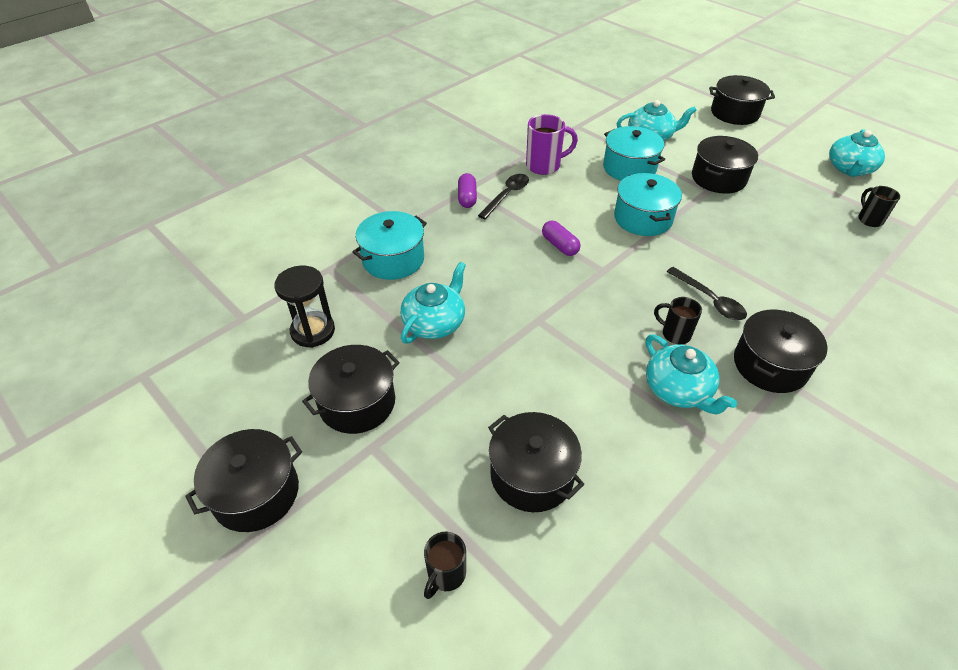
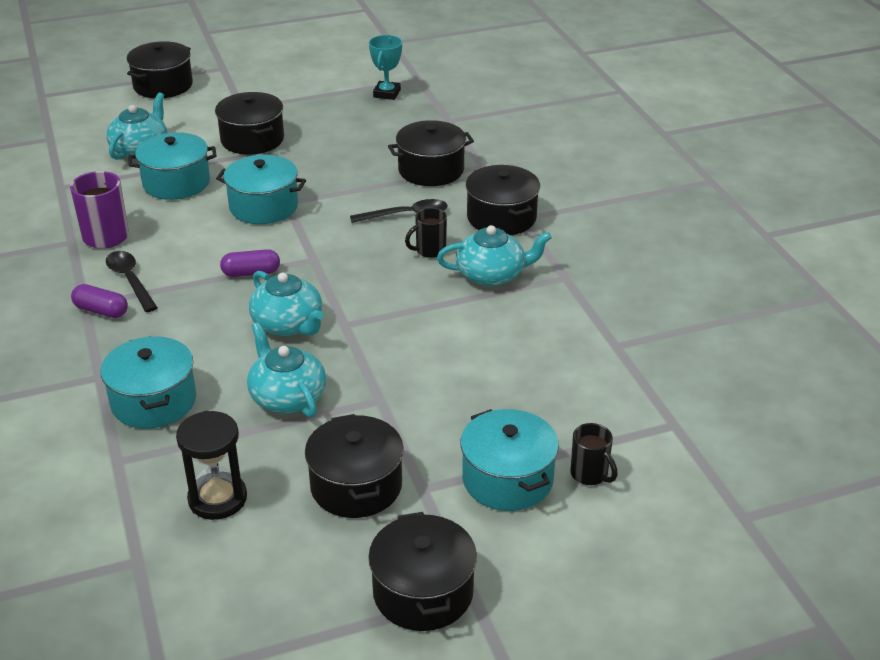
camera: 65 degrees left, 10 degrees down
(409, 505) = (507, 479): none -> turquoise pot
(532, 475) = (523, 391): black pot -> black pot (431, 170)
(849, 169) = (315, 70): turquoise teapot -> turquoise teapot (288, 324)
(869, 219) = (387, 93): black mug -> turquoise trophy

